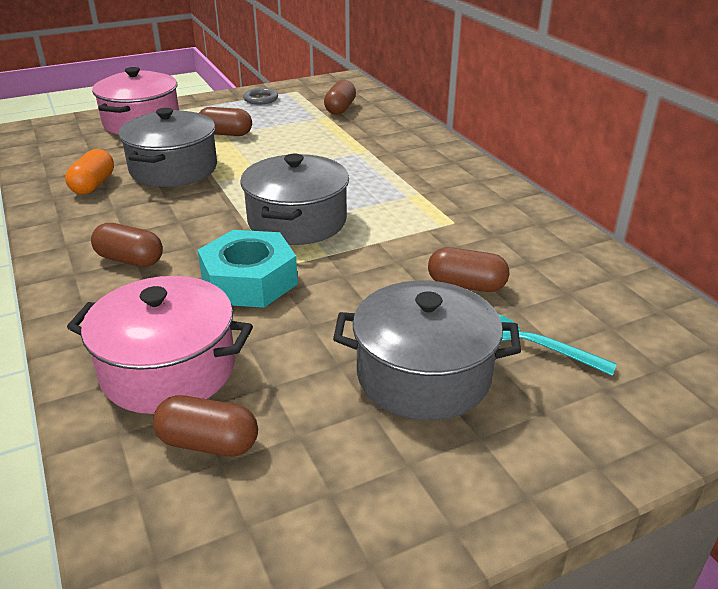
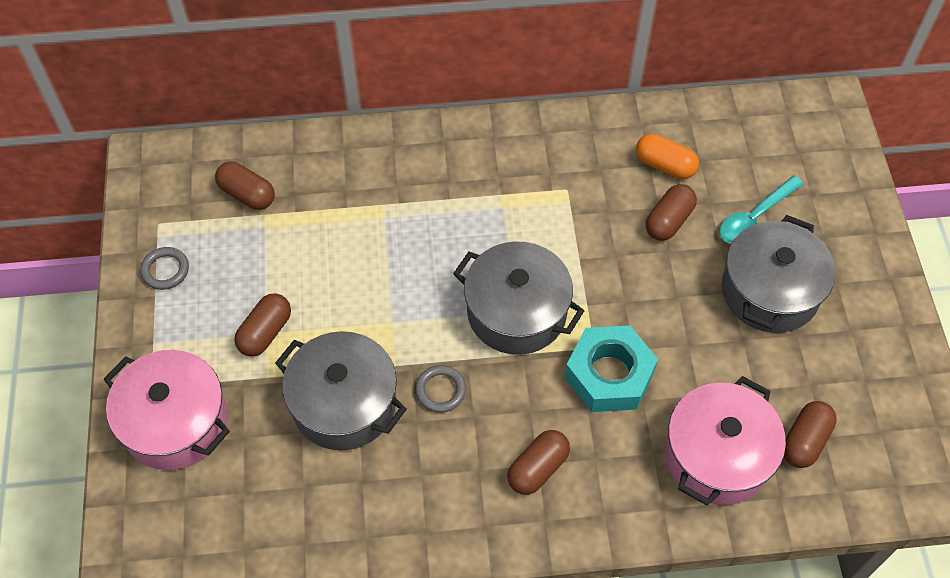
camera: 70 degrees left, 25 degrees up
(93, 185) = (350, 492): orange capsule -> orange capsule (665, 165)
(199, 202) = (440, 390): none -> grey ring

